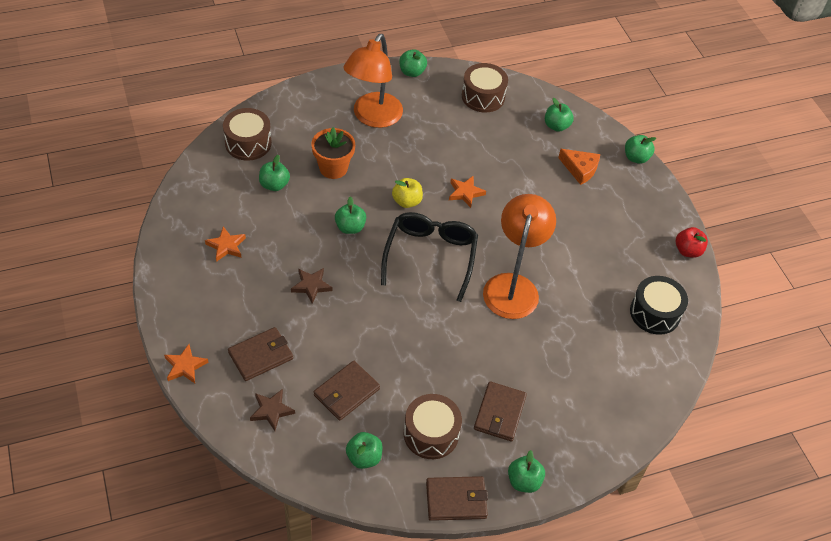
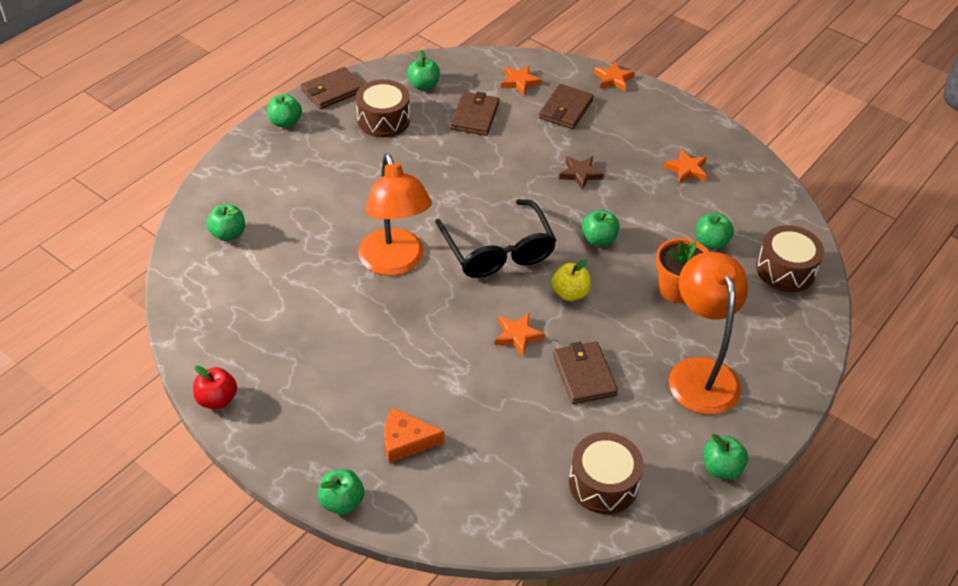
camera: 150 degrees right, 5 degrees down
(271, 411) = (519, 82): brown star -> orange star
(499, 413) = (336, 156): brown wallet -> brown wallet (584, 375)
(556, 126) = (476, 492): green apple -> green apple (228, 234)
(655, 313) = (228, 307): black drum -> none

